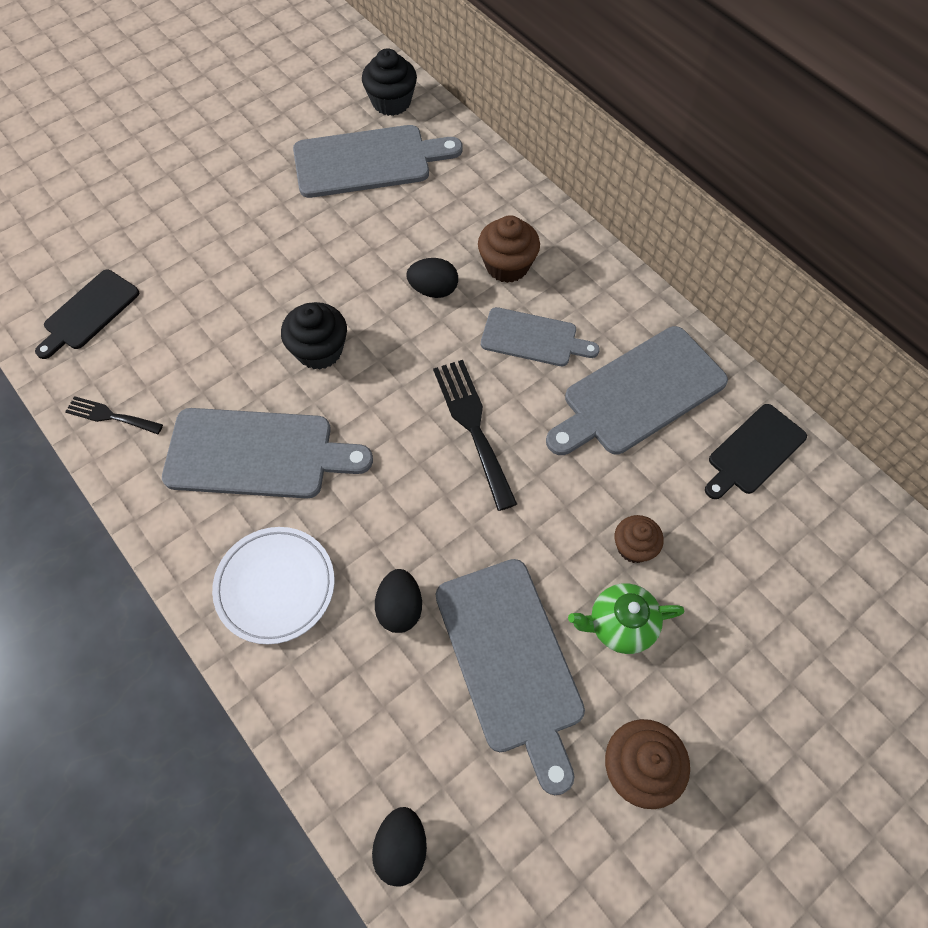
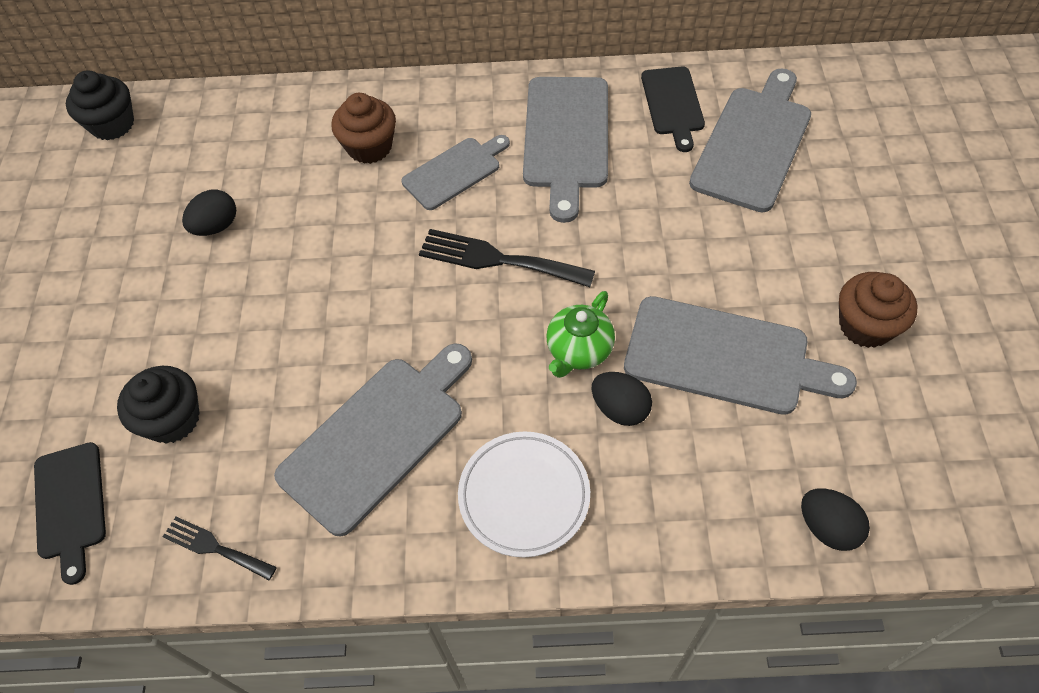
camera: 50 degrees left, 5 degrees down
(110, 416) = (215, 547): black fork -> black fork turned 60 degrees clockwise
(319, 350) = (317, 327): black cupcake -> black cupcake (173, 419)
(368, 161) = (156, 177): grey cutting board -> grey cutting board (753, 143)
(433, 290) = (341, 209): black egg -> black egg (216, 226)
(620, 625) = (747, 268): green teapot -> green teapot (579, 350)
(634, 547) = (691, 221): brown cupcake -> none

